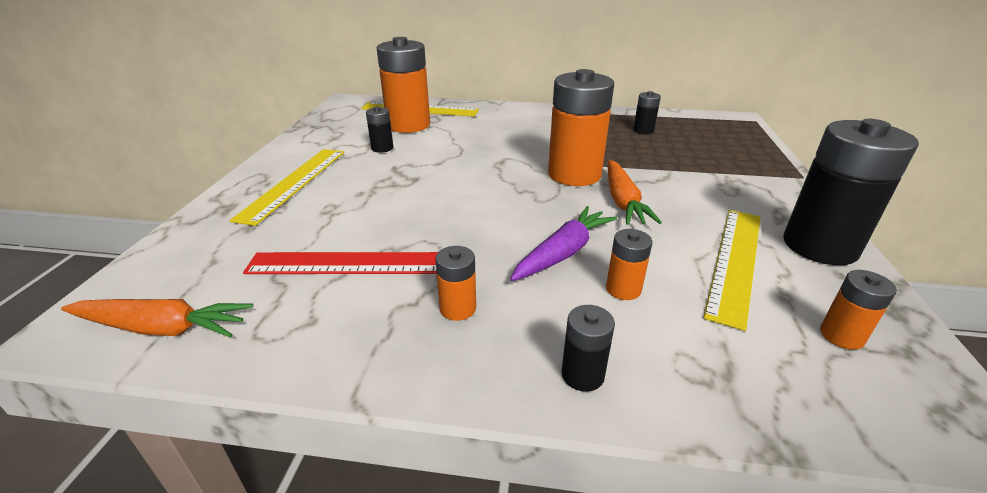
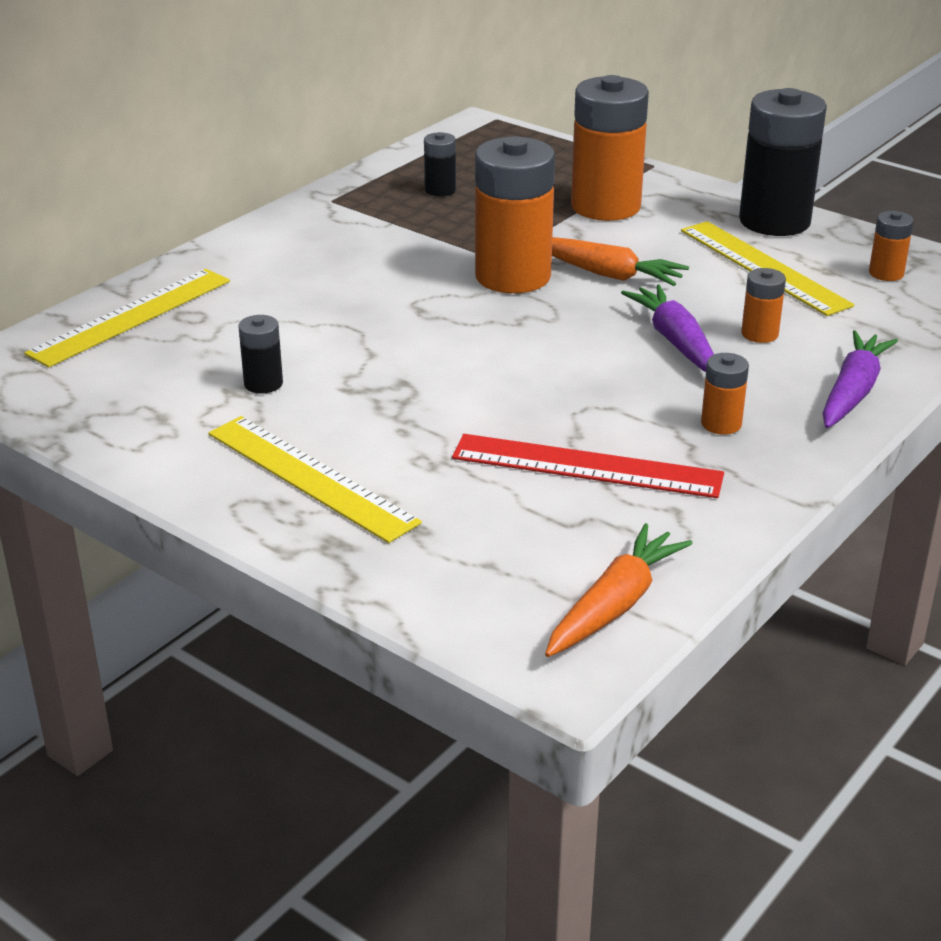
camera: 60 degrees left, 0 degrees up
(353, 264) = (586, 466): red ruler -> red ruler turned 75 degrees clockwise
(408, 125) = (193, 342): orange battery -> orange battery (605, 206)
(582, 375) = (852, 392): black battery -> purple carrot

